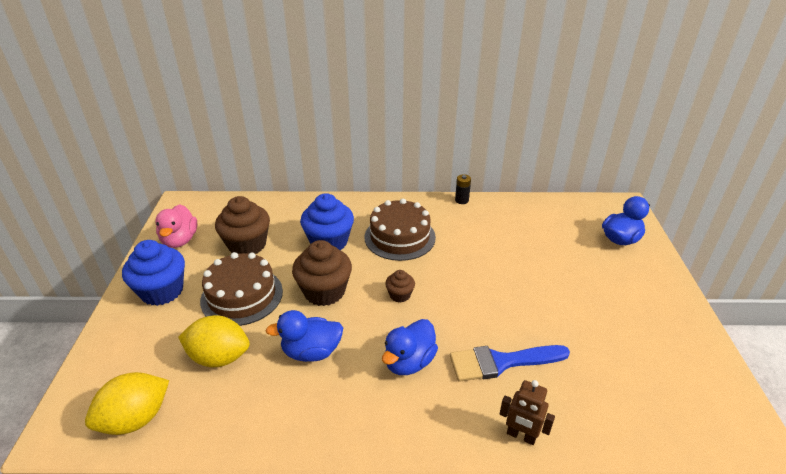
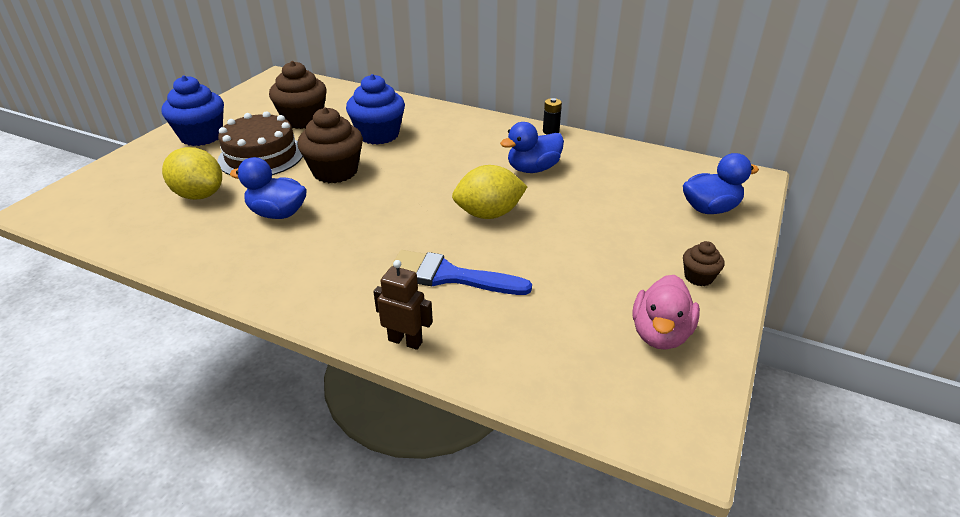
camera: 25 degrees right, 0 degrees up
(136, 419) = (98, 217): yellow lemon -> yellow lemon (489, 214)
(180, 240) = (251, 104): pink duck -> pink duck (660, 334)
(399, 237) = (452, 147): brown cake -> none
(400, 295) = (403, 193): brown cupcake -> brown cupcake (698, 277)
(409, 362) = (357, 247): blue duck -> blue duck (533, 169)
(521, 436) = (405, 341): brown robot -> brown robot turned 150 degrees clockwise

